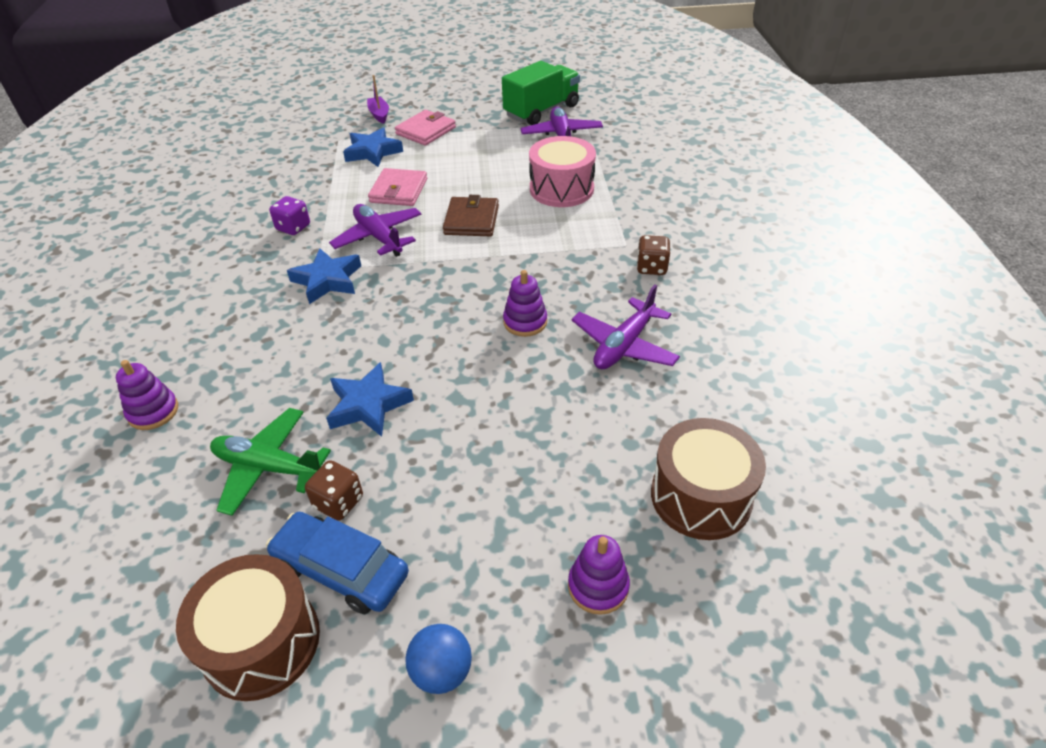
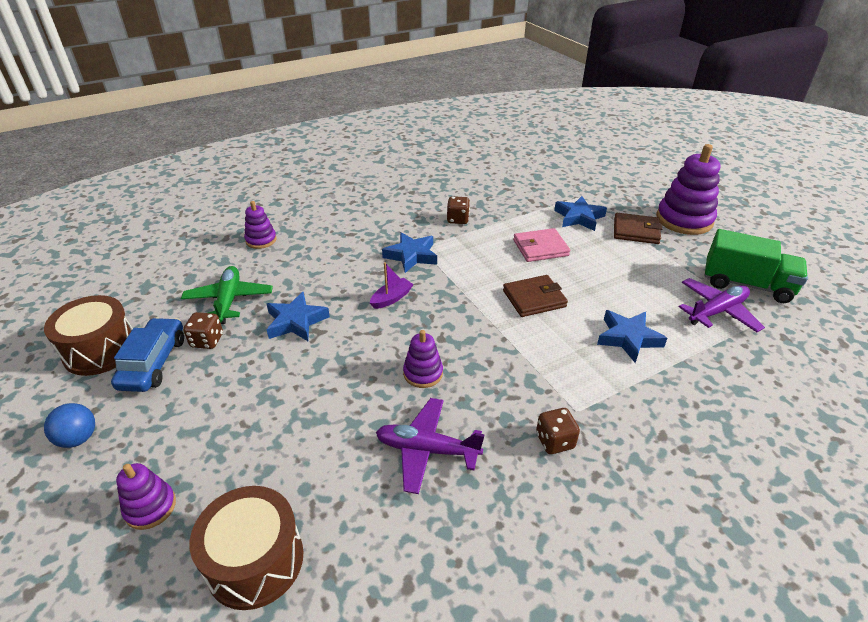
camera: 65 degrees right, 5 degrees down
(293, 227) = (458, 219): purple dice -> brown dice
(379, 114) = (633, 201): purple boat -> purple boat (391, 298)
(379, 237) = (475, 260): purple plane -> none
(426, 131) = (636, 231): pink wallet -> brown wallet
(434, 102) = (684, 220): none -> purple stacking toy
(561, 189) = (628, 338): pink drum -> blue star

